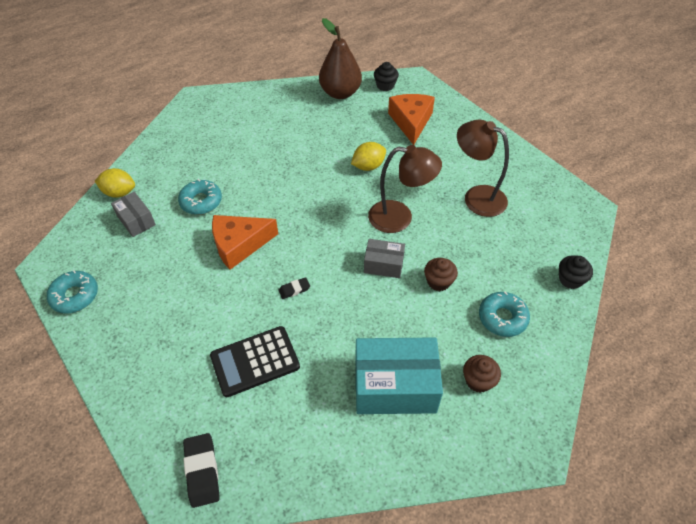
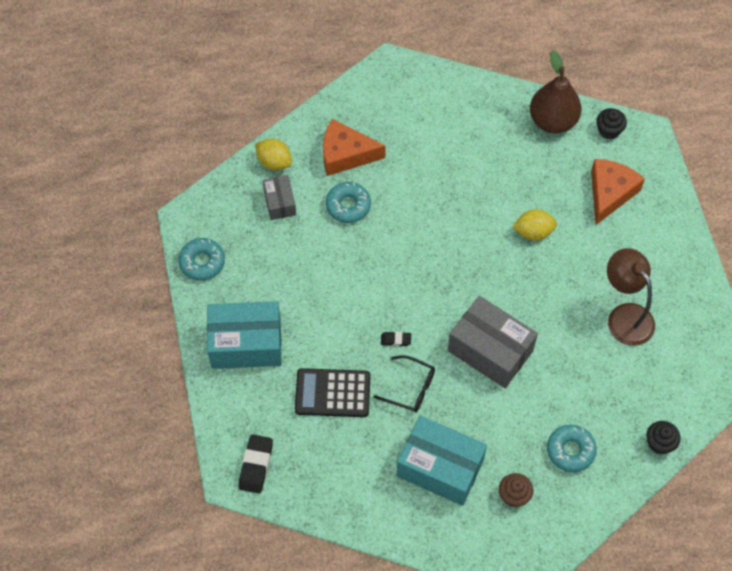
camera: 25 degrees right, 10 degrees up
(146, 351) = (246, 344): none -> turquoise box
(239, 244) = (365, 271): orange cheese -> orange cheese (345, 154)
(329, 325) = (410, 388): none -> black glasses
(383, 265) = (490, 350): grey box -> grey box, size x1.87
(400, 218) = (533, 307): brown lamp -> none
(438, 281) = (532, 390): brown cupcake -> none

